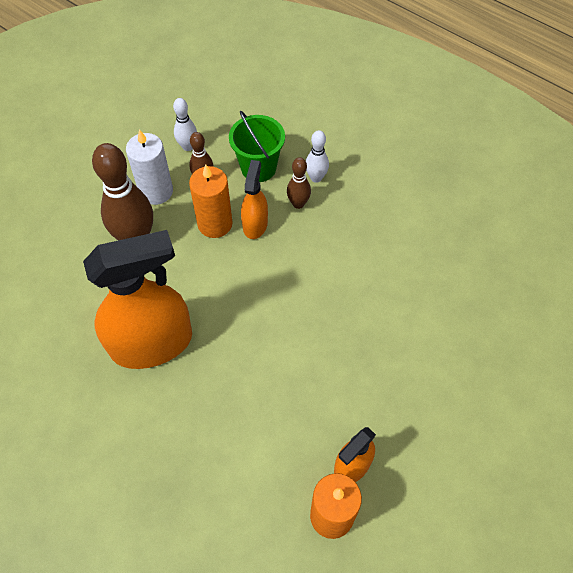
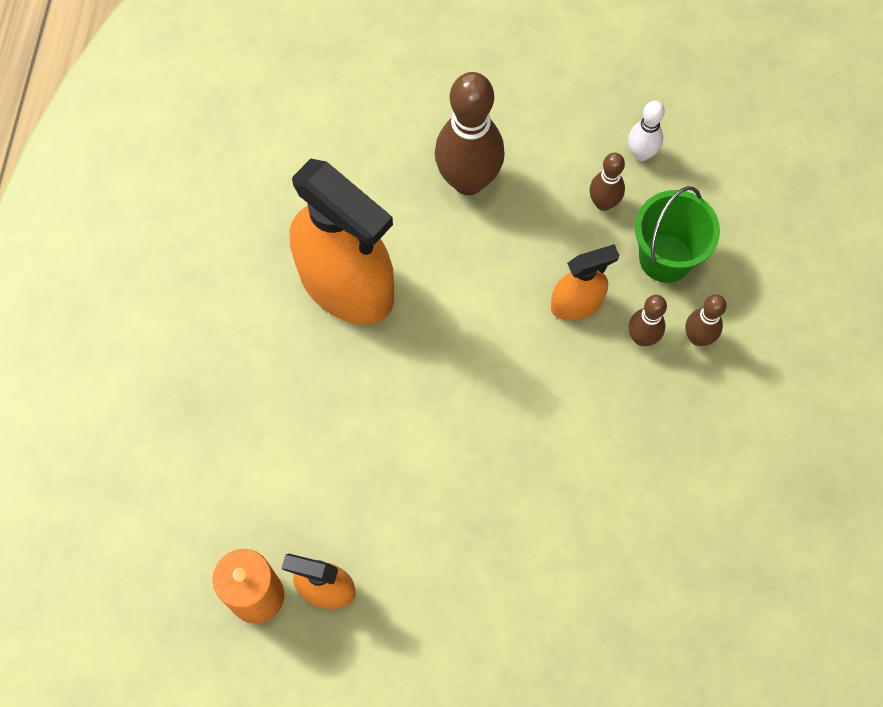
camera: 60 degrees right, 10 degrees up
(156, 191) = (549, 159): white candle -> none
(215, 224) = (547, 256): orange candle -> none
(316, 178) = (698, 337): white bowling pin -> brown bowling pin

